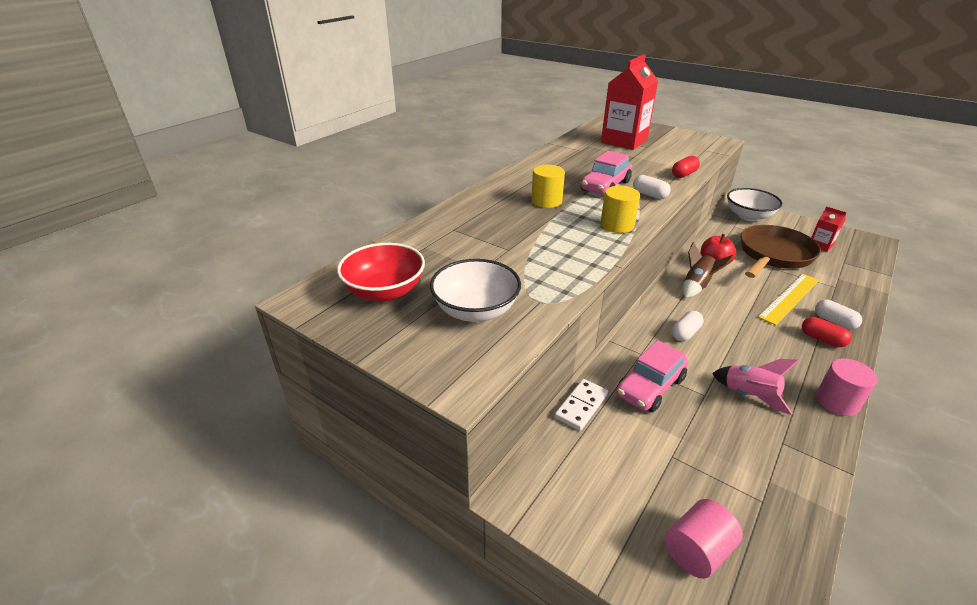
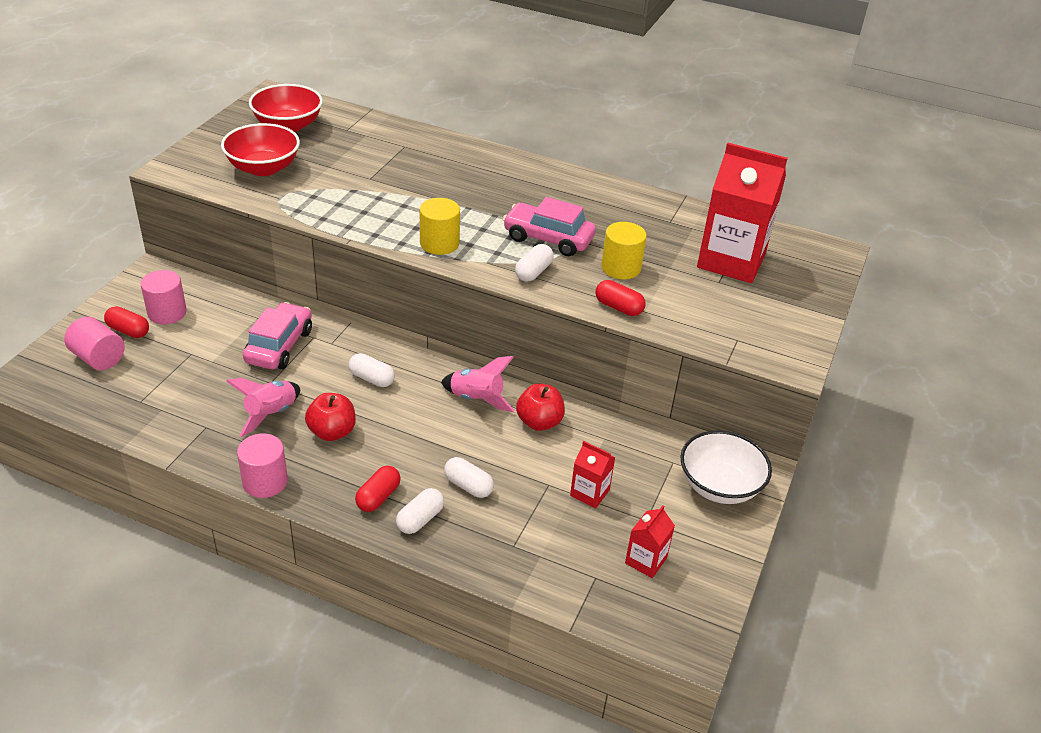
camera: 75 degrees right, 5 degrees up
(476, 310) = (263, 168): white bowl -> red bowl
(546, 201) = (488, 197): yellow cylinder -> yellow cylinder (621, 268)
(581, 406) = (250, 303): white domino -> none
(601, 480) = (167, 313): none -> pink cylinder
(638, 519) = (128, 331): none -> red capsule
(650, 387) = (279, 346): pink car -> pink car turned 75 degrees clockwise
(697, 286) = (476, 399): brown rocket -> pink rocket
(759, 359) = (332, 432): none -> red apple
(773, 255) = (589, 493): brown pan -> red carton
(789, 298) = (468, 486): yellow ruler -> white capsule

